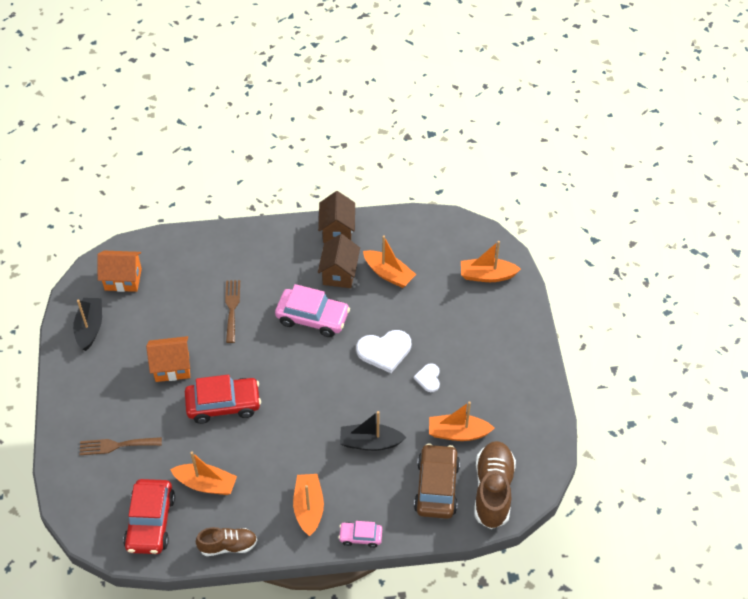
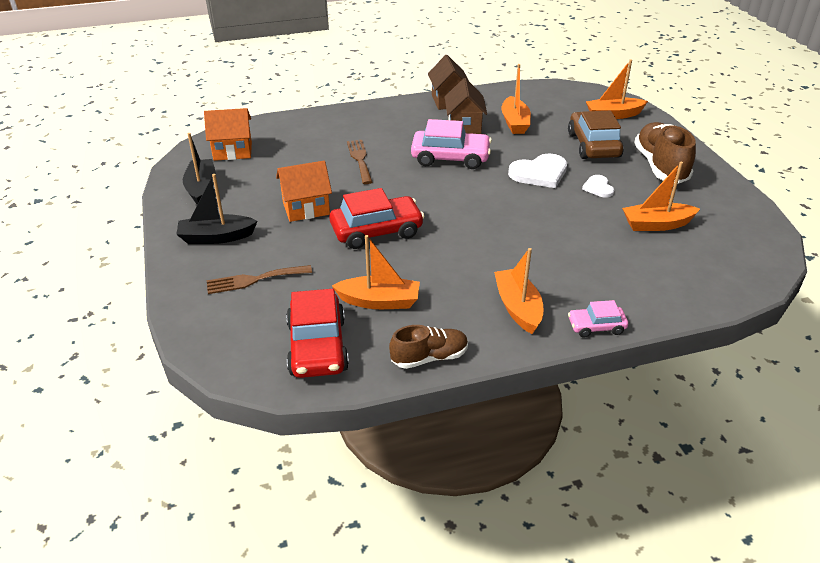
camera: 10 degrees left, 15 degrees down
(370, 442) = (562, 243): black boat -> black boat (216, 237)
(388, 274) = (514, 123): orange boat -> orange boat turned 60 degrees clockwise
(436, 487) = (661, 271): brown car -> brown car (593, 145)
(493, 490) = (727, 266): brown shoe -> brown shoe (660, 166)

